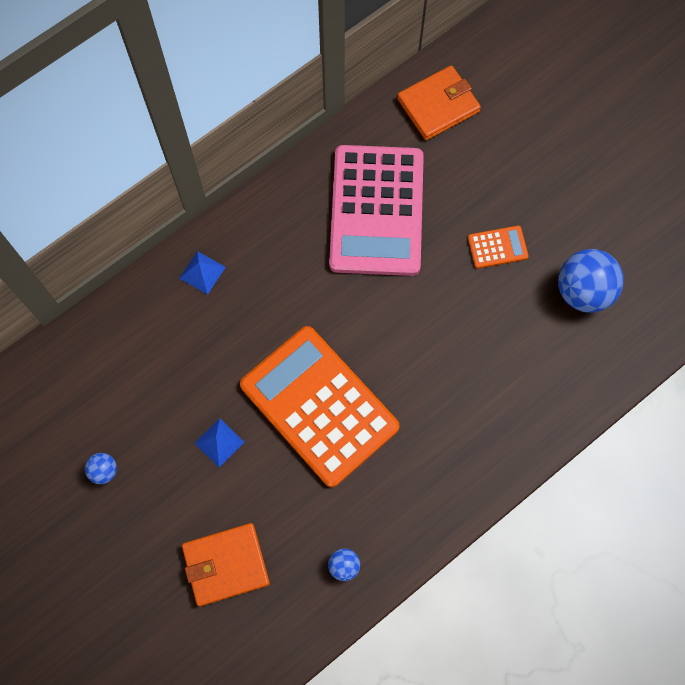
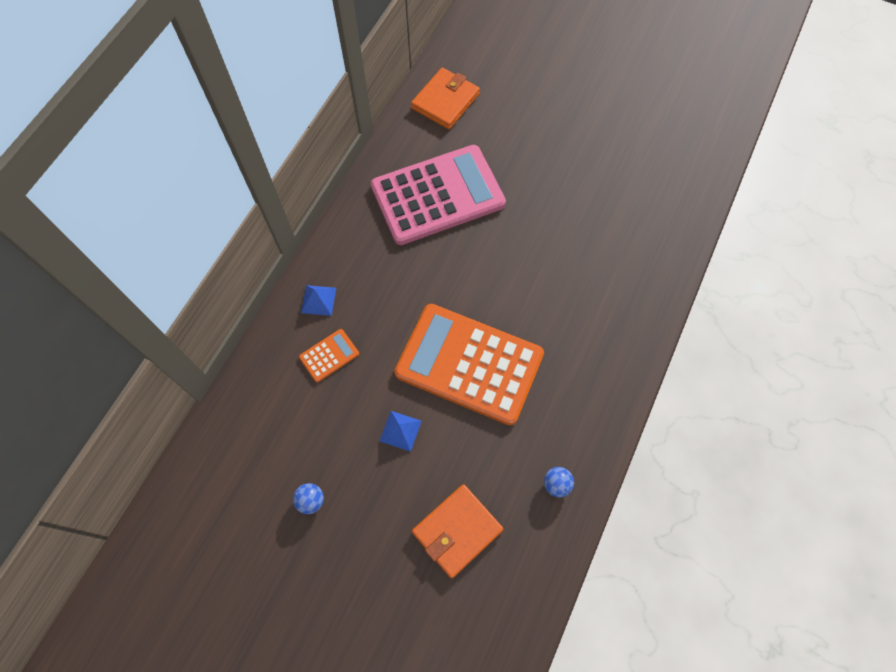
camera: 25 degrees left, 5 degrees down
(376, 211) = (438, 195): pink calculator -> pink calculator turned 90 degrees counterclockwise
(497, 247) = (545, 184): orange calculator -> orange calculator (329, 355)
(583, 291) = (627, 189): blue ball -> none

